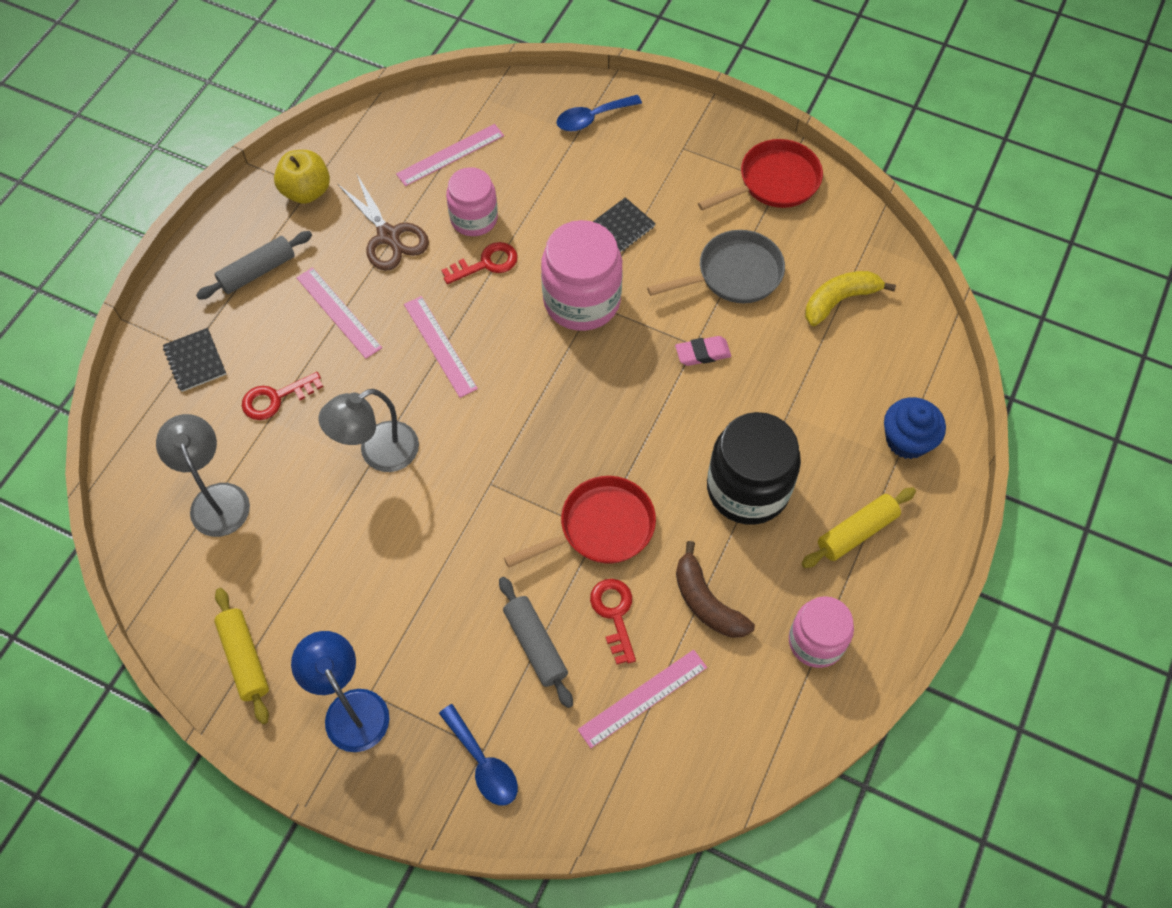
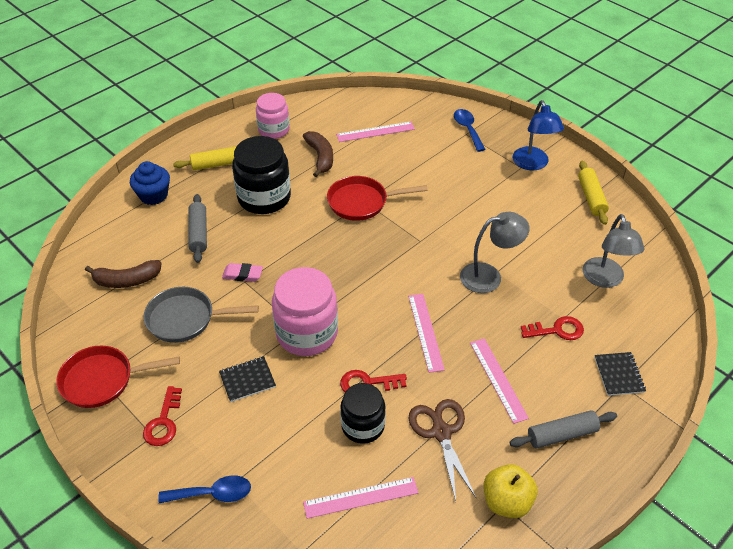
camera: 160 degrees left, 15 degrees down
(474, 218) = (363, 426): pink jar -> black jar
(535, 645) = (423, 163): grey rolling pin -> grey rolling pin (198, 233)
(614, 614) = (373, 165): red key -> red key (163, 422)
(839, 300) = (127, 280): yellow banana -> brown banana

